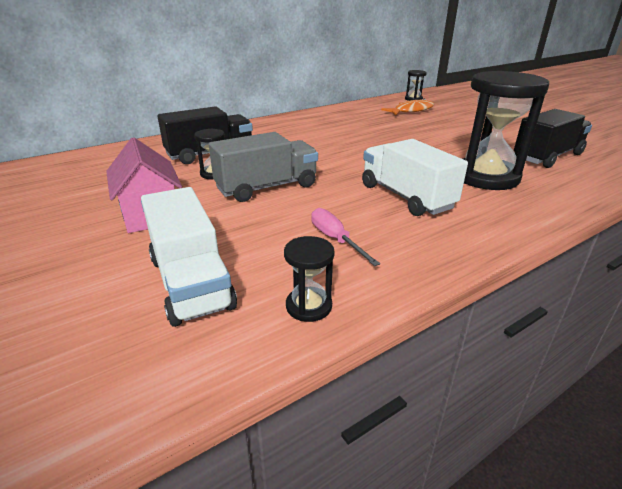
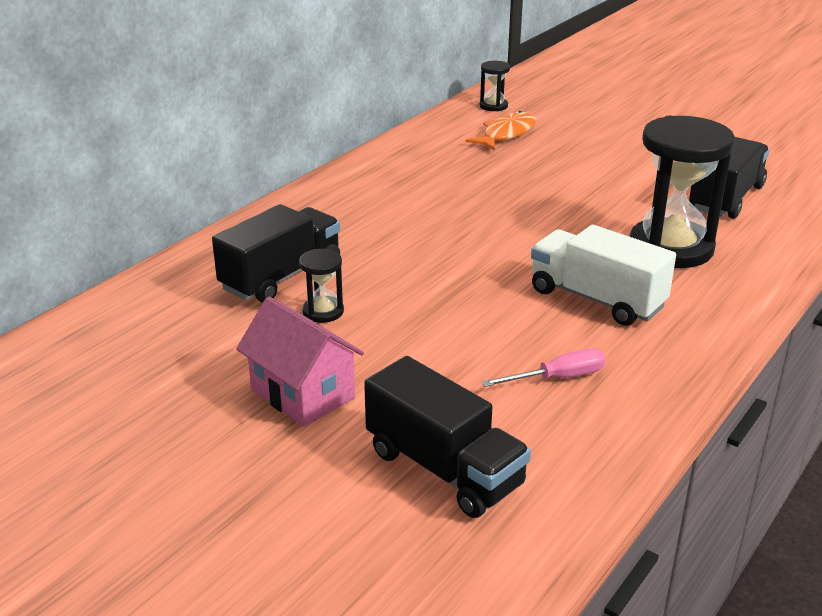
camera: 20 degrees left, 0 degrees up
(191, 282) = (444, 469): white truck -> black truck
(267, 187) = (415, 320): grey truck -> none
(309, 306) = (588, 462): black hourglass -> none
(335, 239) = (558, 378): pink screwdriver -> pink screwdriver turned 120 degrees clockwise

